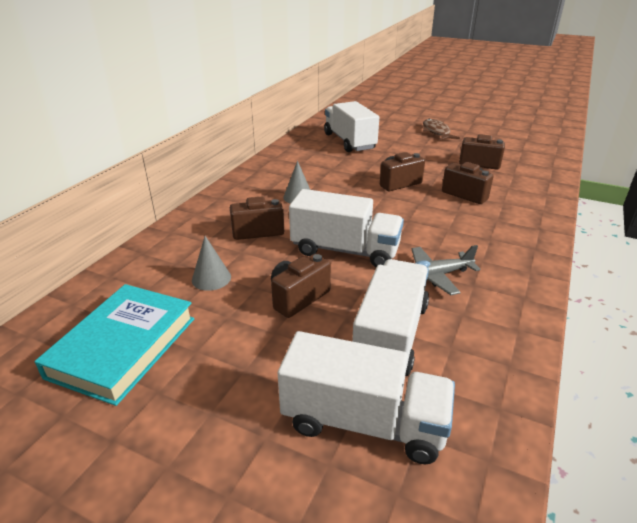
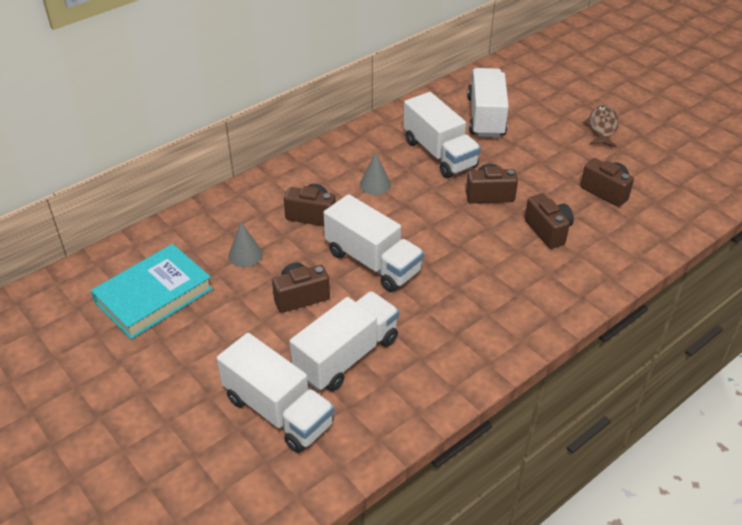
camera: 25 degrees right, 10 degrees up
(334, 168) = (439, 154): none -> white truck
(434, 276) = (429, 314): grey plane -> none

